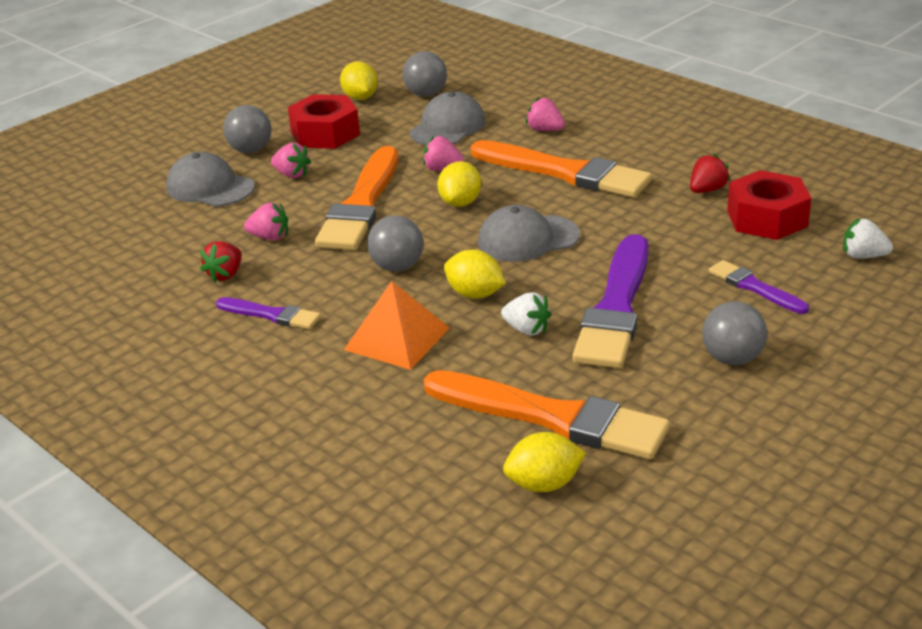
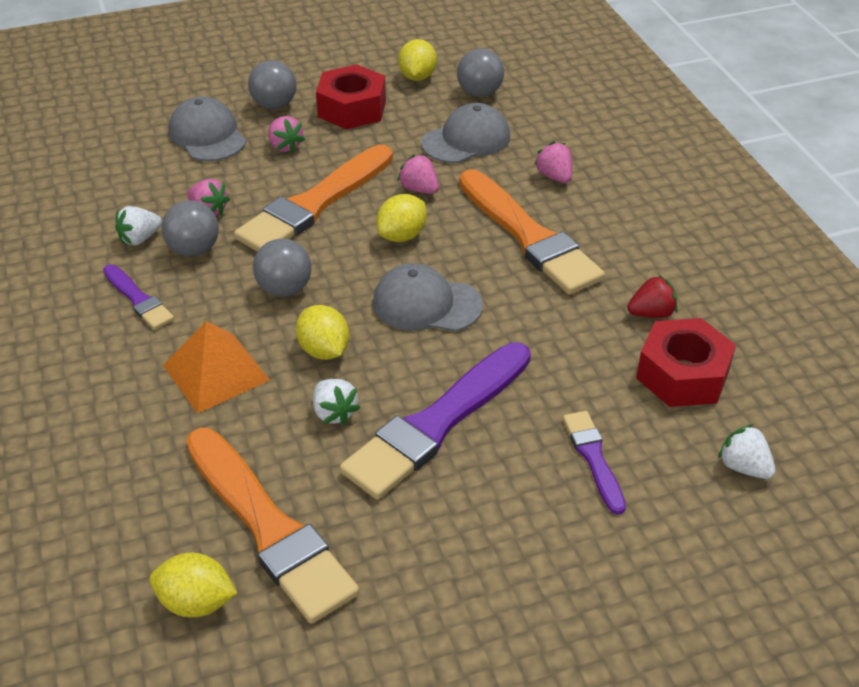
camera: 25 degrees right, 10 degrees up
(225, 274) = (140, 238): red strawberry -> white strawberry
(732, 358) = (494, 537): grey ball -> grey ball (194, 250)

